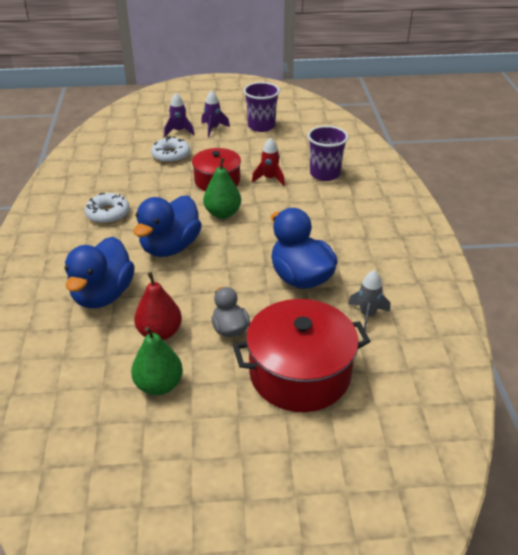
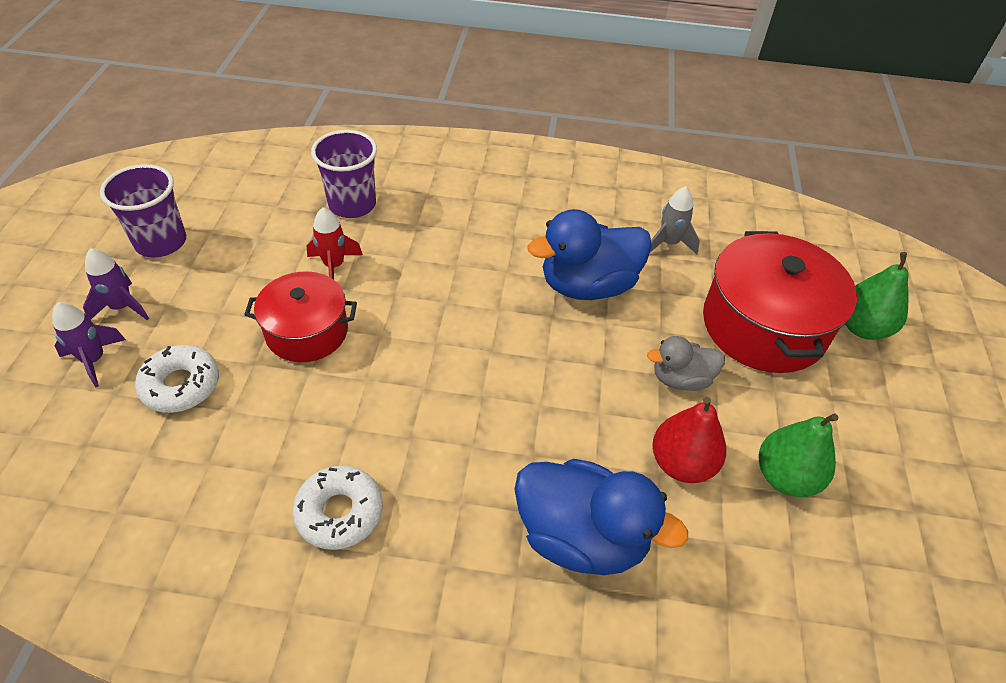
camera: 80 degrees left, 10 degrees up
(170, 247) = (476, 424): blue duck -> none
(222, 213) = (407, 341): green pear -> green pear (862, 327)

